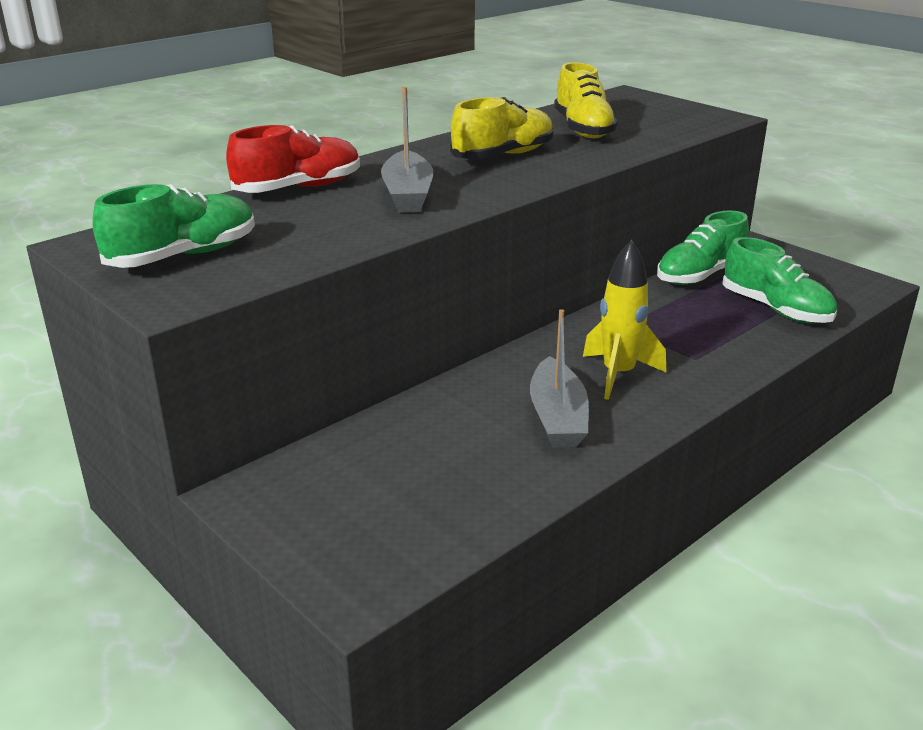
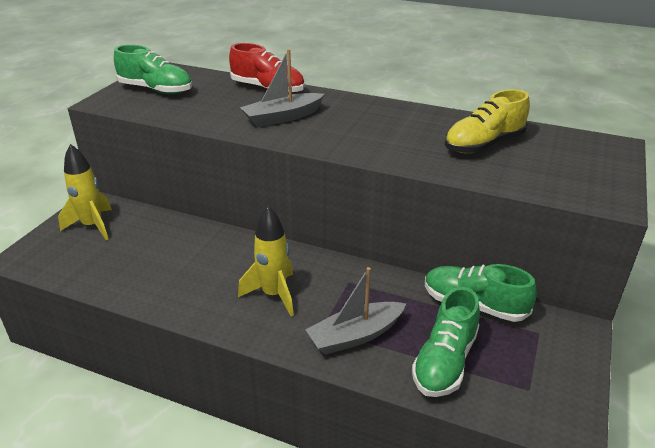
camera: 65 degrees right, 5 degrees up
(322, 501) = (93, 226): none -> yellow rocket
(503, 156) = (386, 129): yellow shoe -> none
(557, 417) = (205, 281): grey boat -> grey boat (355, 336)

